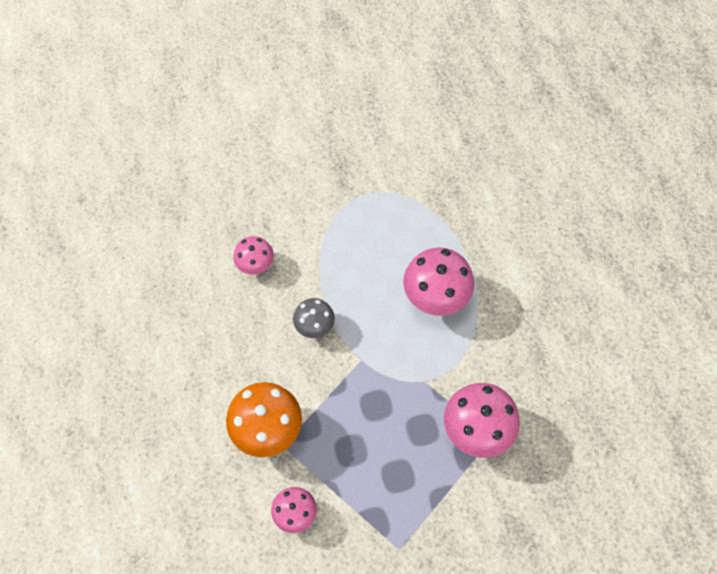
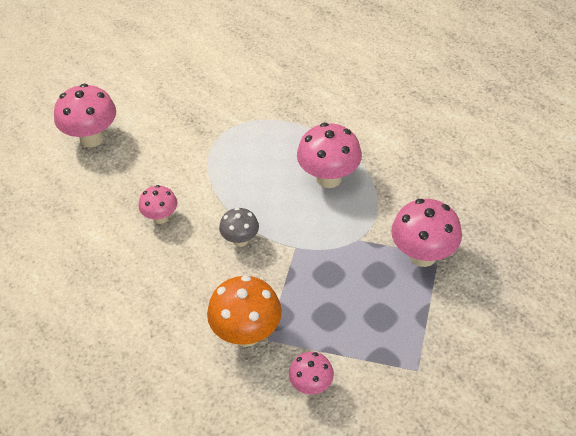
camera: 25 degrees left, 15 degrees down
(238, 144) = (92, 138): none -> pink mushroom

